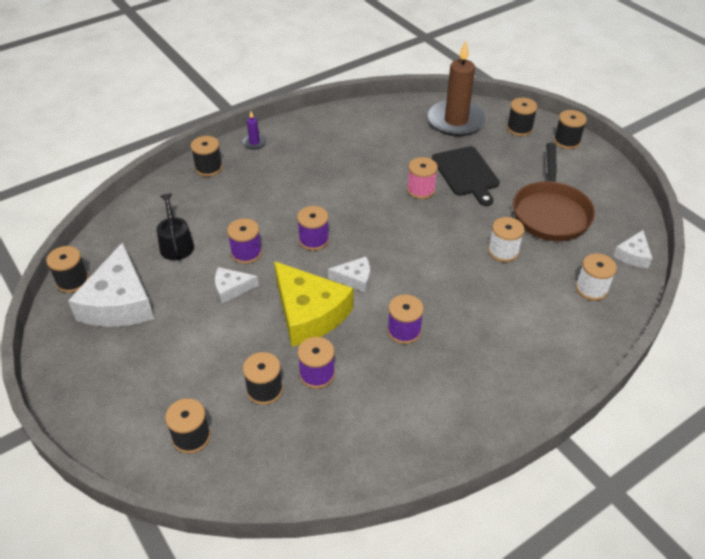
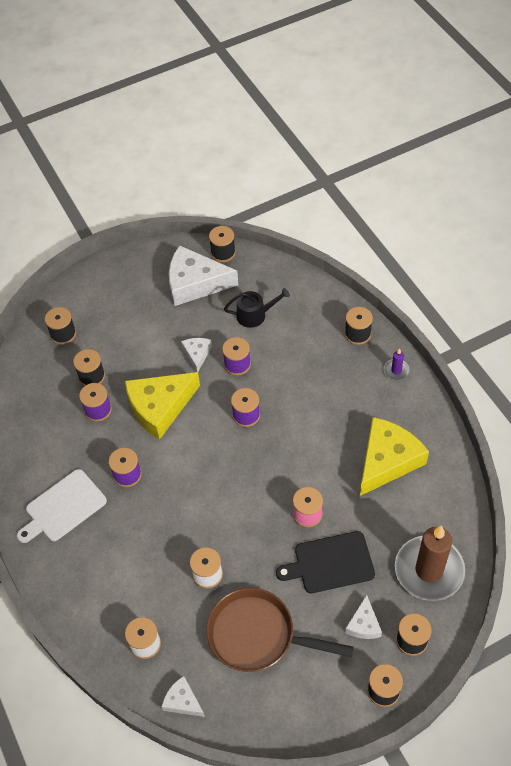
camera: 100 degrees right, 10 degrees up
(355, 145) = (387, 460): none -> yellow cheese
(355, 279) = (193, 443): white cheese -> white cheese (363, 624)
(460, 386) = (63, 507): none -> white cutting board

